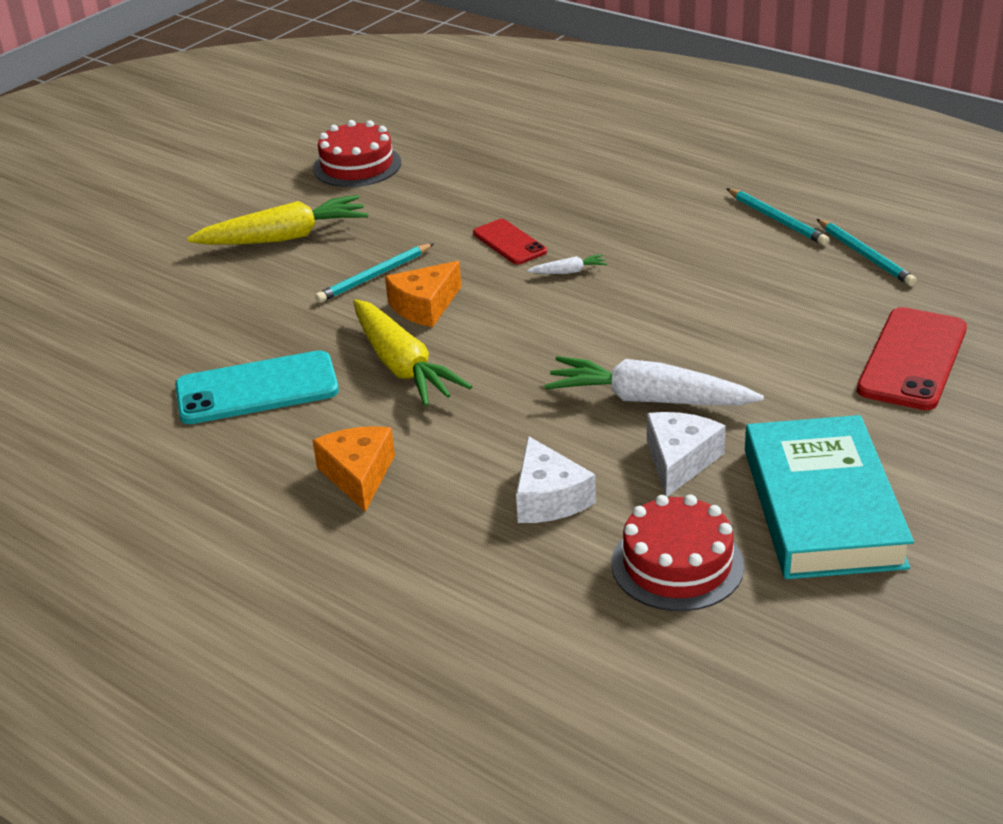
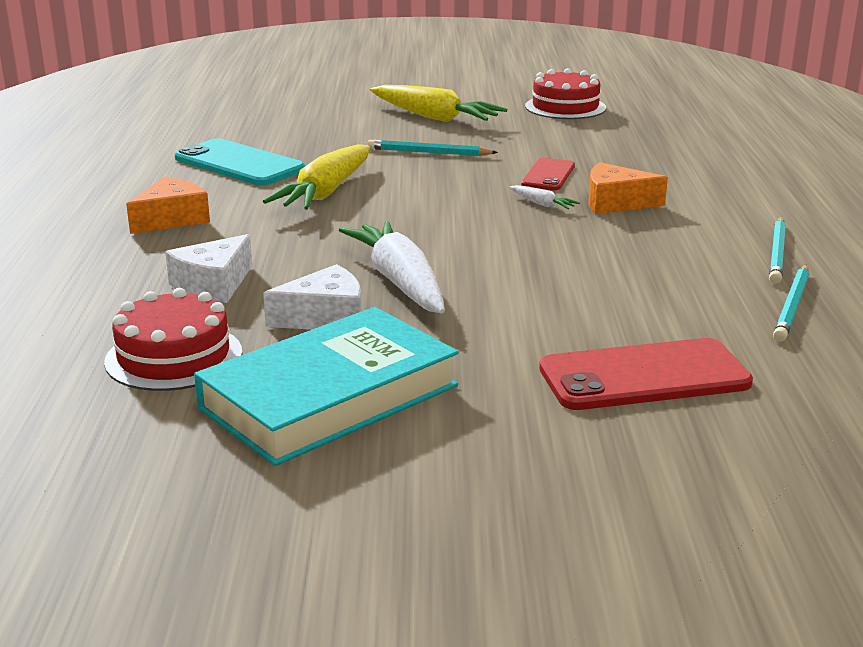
camera: 50 degrees right, 10 degrees down
(424, 306) = (414, 176): orange cheese -> orange cheese (615, 203)

